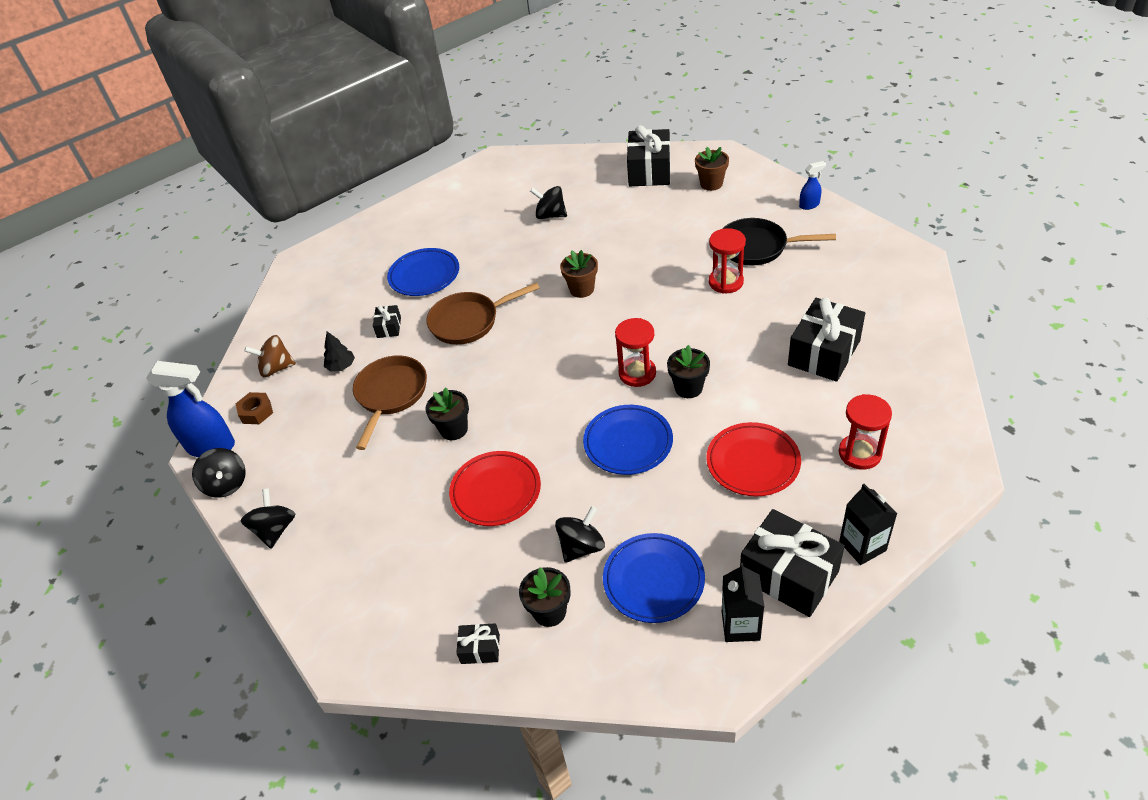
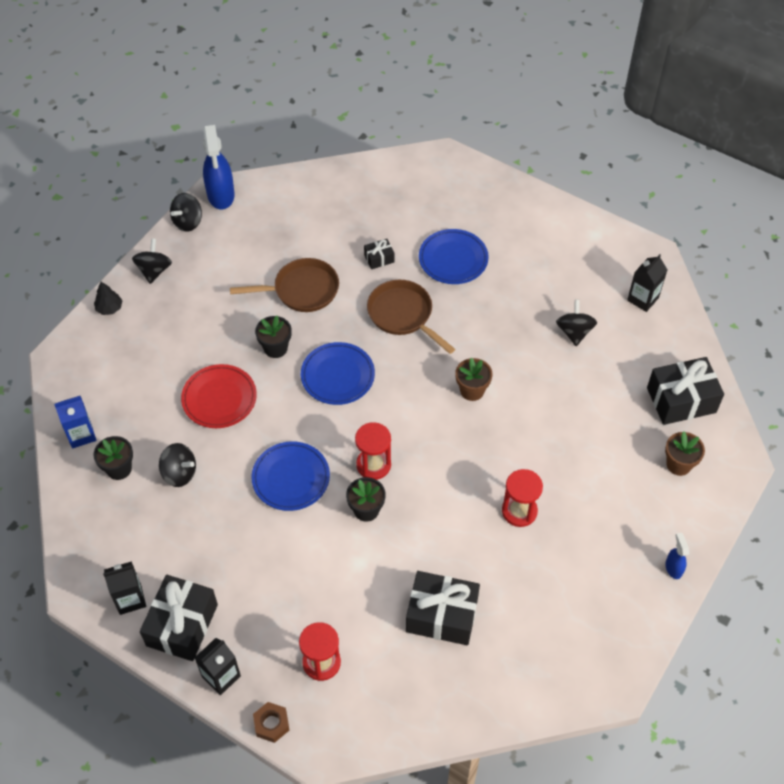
camera: 65 degrees right, 10 degrees up
(256, 412) = (261, 208): brown nut -> brown nut (271, 724)
(275, 530) = (154, 270): black spinning top -> black spinning top turned 60 degrees counterclockwise
(276, 368) = (310, 200): brown spinning top -> none
(341, 366) = (324, 243): black tree -> black tree (109, 308)
(480, 649) = (81, 435): black gift -> blue carton
(538, 172) = (643, 299): none -> black carton
(653, 580) = (158, 530): blue plate -> blue plate (337, 376)
(753, 462) = (291, 578): red plate -> none
(757, 247) = (583, 529): black pan -> none
(809, 205) = (673, 568): blue spray bottle -> blue spray bottle turned 150 degrees counterclockwise

